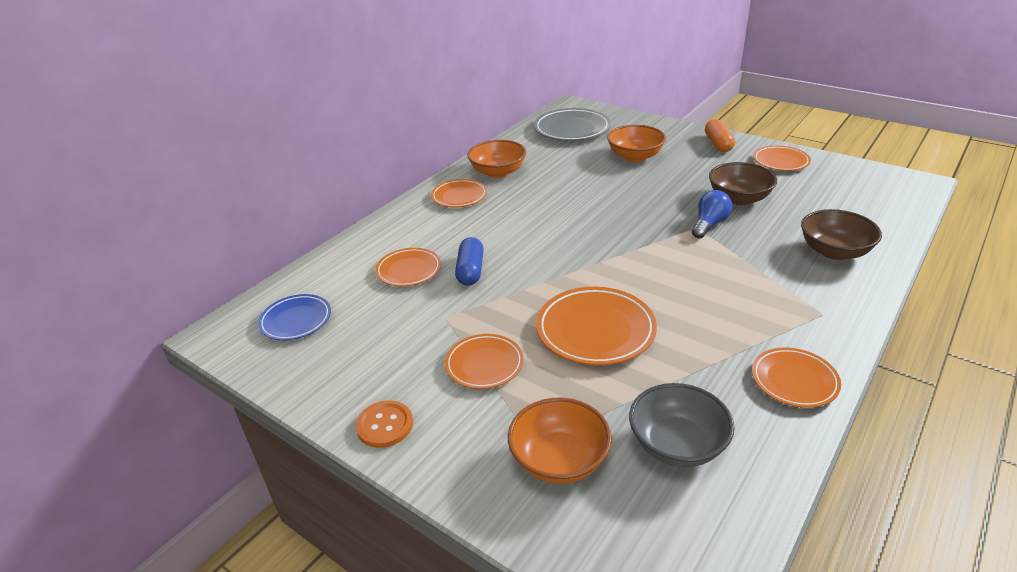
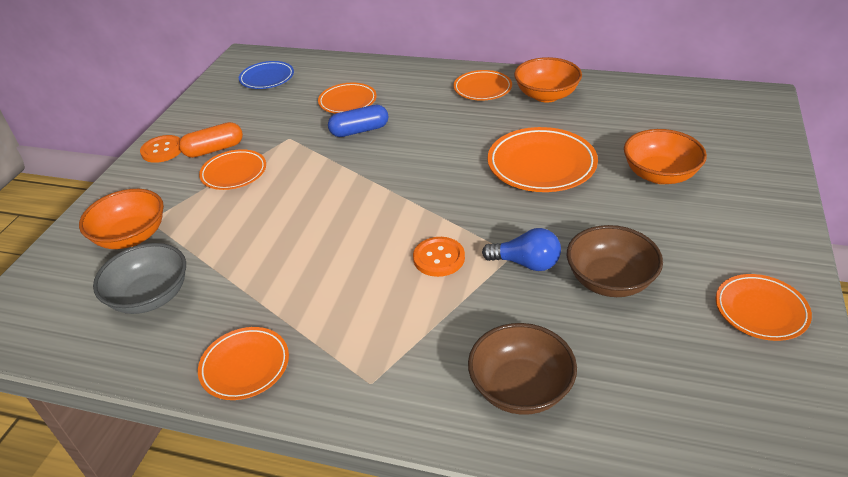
camera: 70 degrees right, 5 degrees up
(572, 129) = (692, 114): grey plate -> none
(595, 330) = (293, 220): orange plate -> orange plate (541, 165)
(688, 259) = (439, 258): none -> orange button
(718, 144) = (763, 239): orange capsule -> orange capsule (214, 149)

